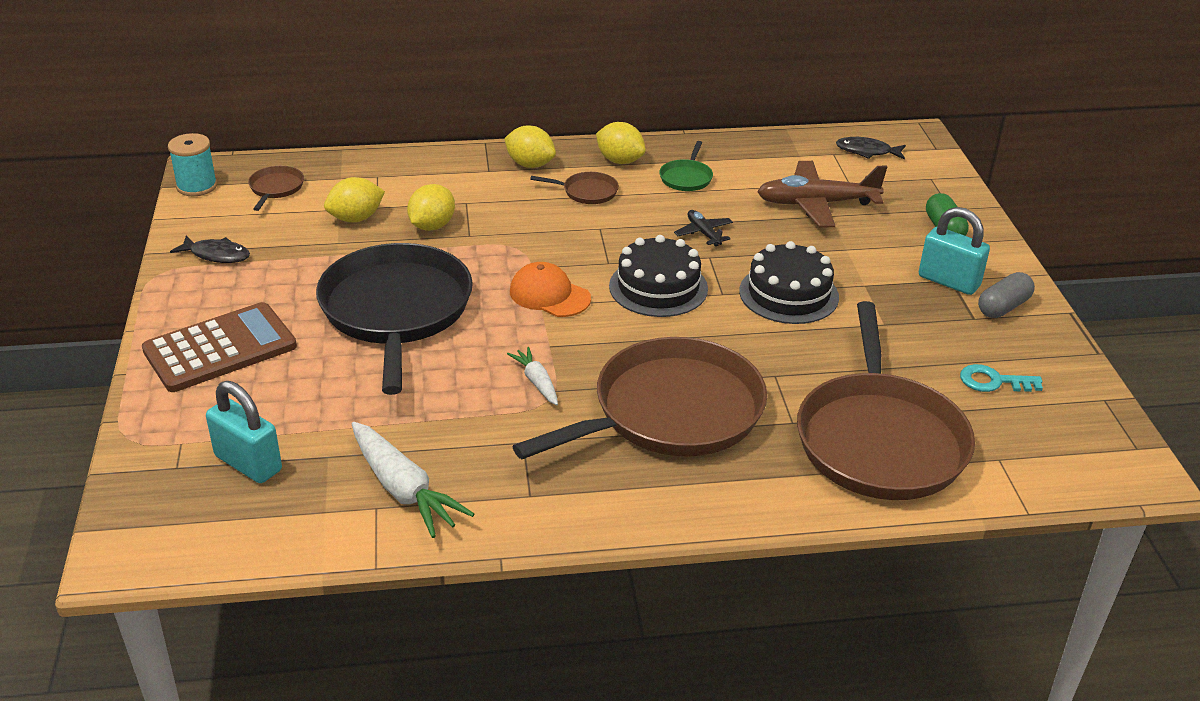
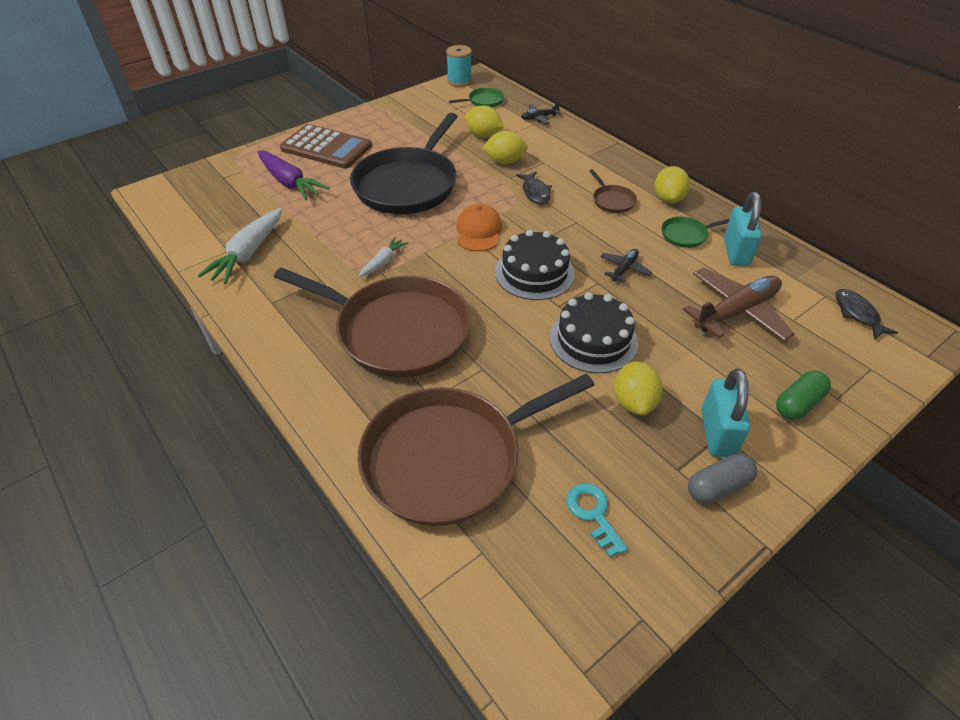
camera: 60 degrees right, 10 degrees up
(217, 255) = (405, 112): black fish -> black fish (535, 192)
(248, 463) = (239, 196): turquoise padlock -> turquoise padlock (736, 252)
(271, 407) = (289, 183): none -> purple carrot
(276, 188) = (484, 101): brown pan -> green pan
(369, 167) = (539, 118): none -> black plane
(396, 311) = (408, 184): black pan -> black pan turned 150 degrees clockwise
(530, 164) = (615, 167): yellow lemon -> yellow lemon (634, 402)
(816, 204) = (736, 312): brown plane -> brown plane turned 90 degrees clockwise
(1003, 307) = (718, 487): grey capsule -> grey capsule turned 45 degrees counterclockwise

